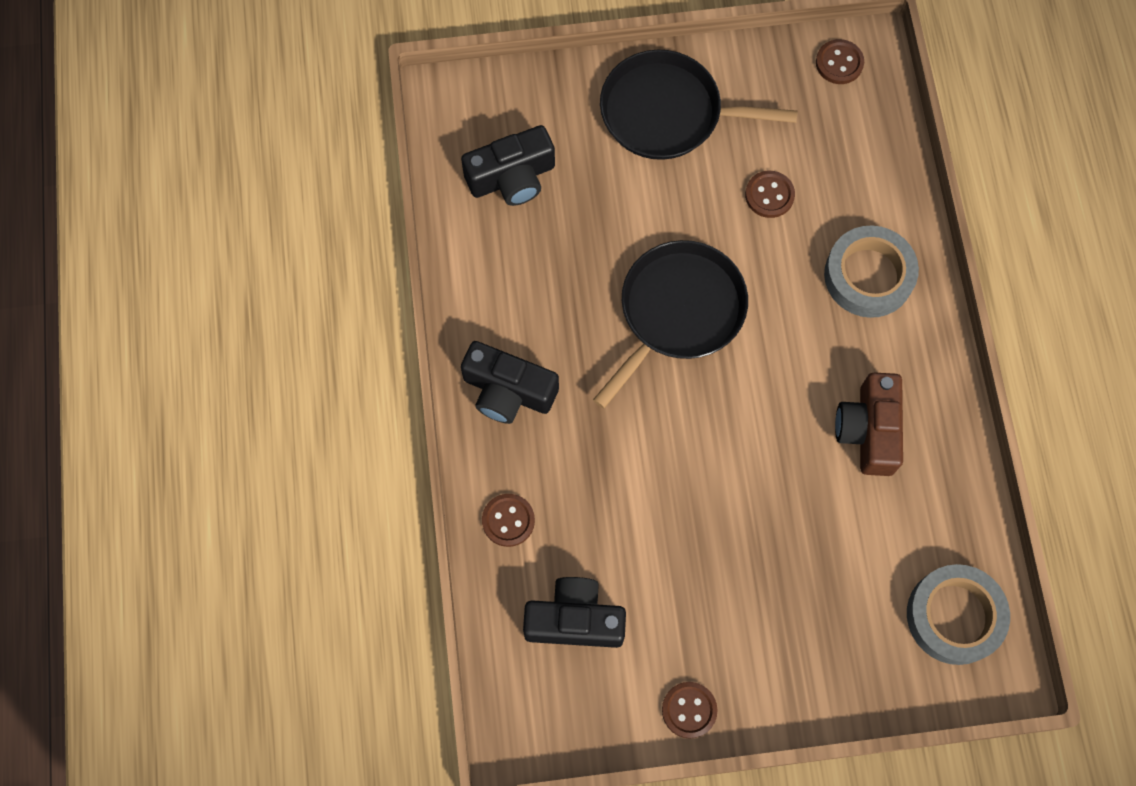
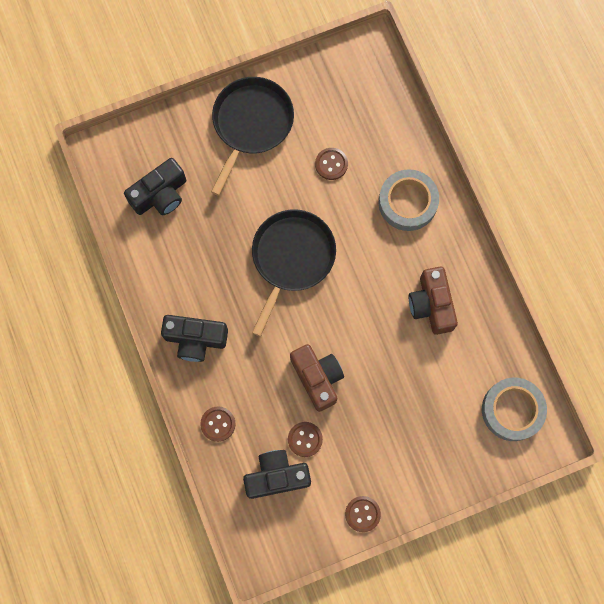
camera: 15 degrees left, 5 degrees up
(667, 112) = (251, 124): black pan -> black pan turned 120 degrees clockwise
(672, 492) = (317, 378): none -> brown camera
(839, 63) = (355, 62): brown button -> brown button (305, 439)

